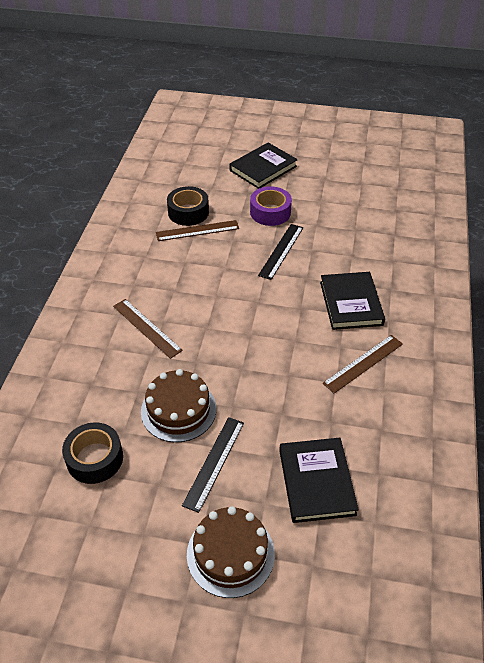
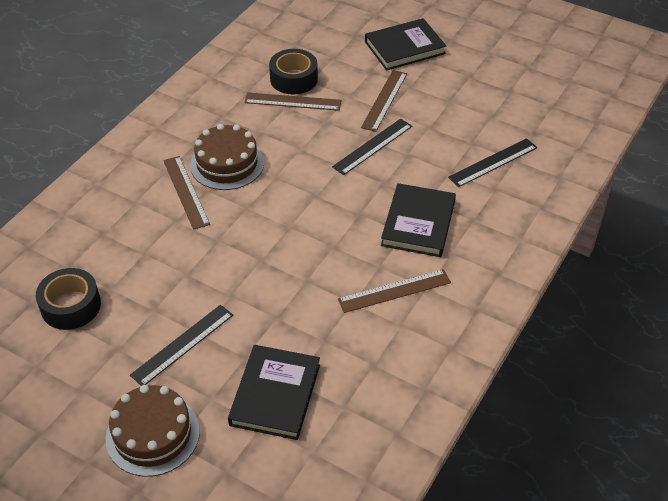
camera: 20 degrees right, 0 degrees up
(178, 410) = (174, 283): brown cake -> brown cake (227, 164)
(270, 212) = (384, 100): purple tape -> brown ruler
(379, 241) = (493, 162): none -> black ruler

